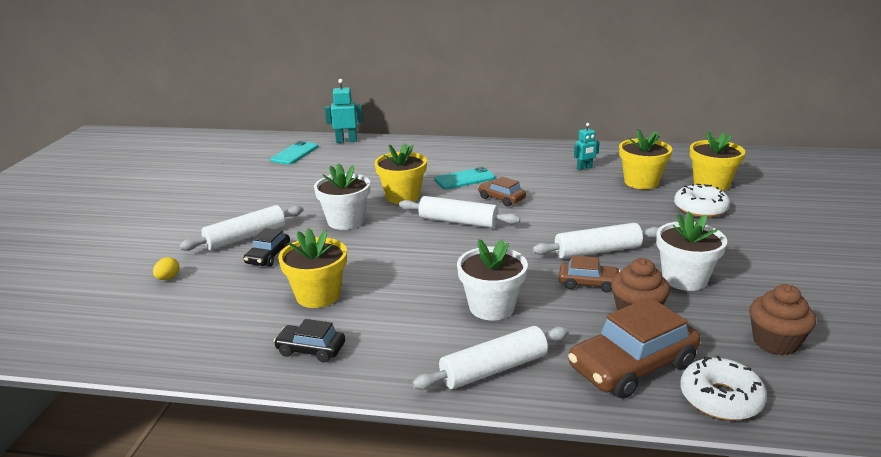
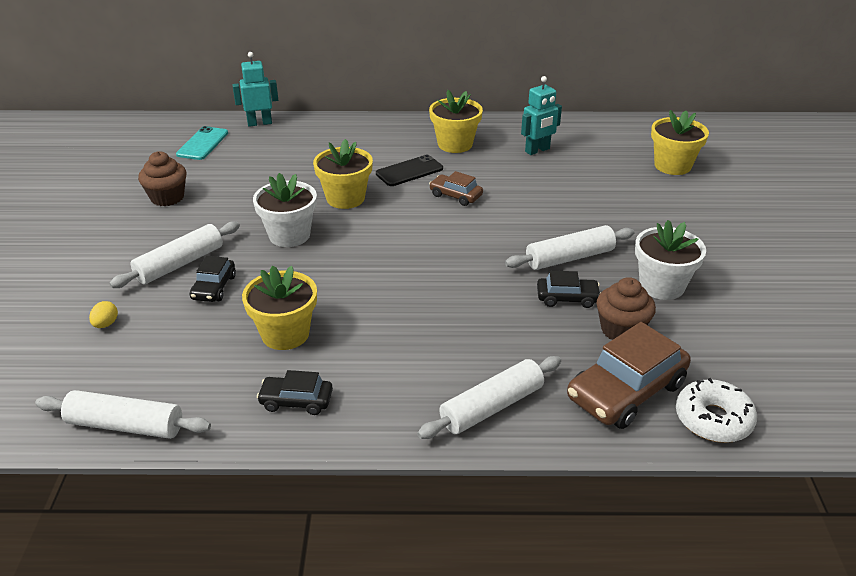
camera: 10 degrees left, 10 degrees up
(458, 222) = (415, 229): white rolling pin -> white rolling pin (125, 426)
(464, 179) = (409, 171): turquoise phone -> black phone
(491, 307) = (474, 334): white flower pot -> none
(584, 168) = (537, 150): turquoise robot -> turquoise robot, size x1.50
(588, 283) = (567, 298): brown car -> black car
(641, 182) = (600, 166): yellow flower pot -> yellow flower pot (455, 144)
(700, 209) = (665, 198): white donut -> none
(775, 342) = (756, 353): brown cupcake -> brown cupcake (167, 197)

